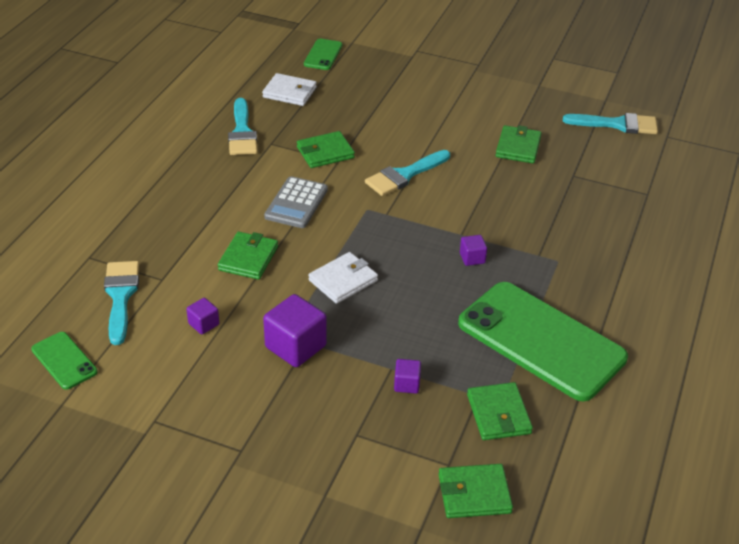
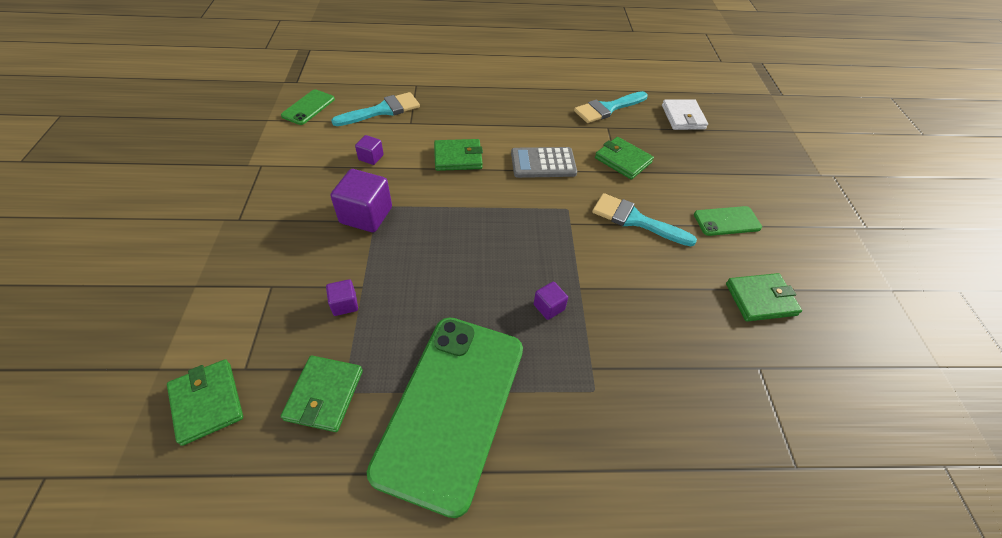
camera: 65 degrees right, 10 degrees up
(323, 55) = (755, 120): green phone -> green phone (727, 221)
(343, 280) = (462, 220): white wallet -> none
(498, 414) = (324, 395): green wallet -> green wallet turned 45 degrees counterclockwise
(617, 124) = (905, 393): turquoise brush -> none

